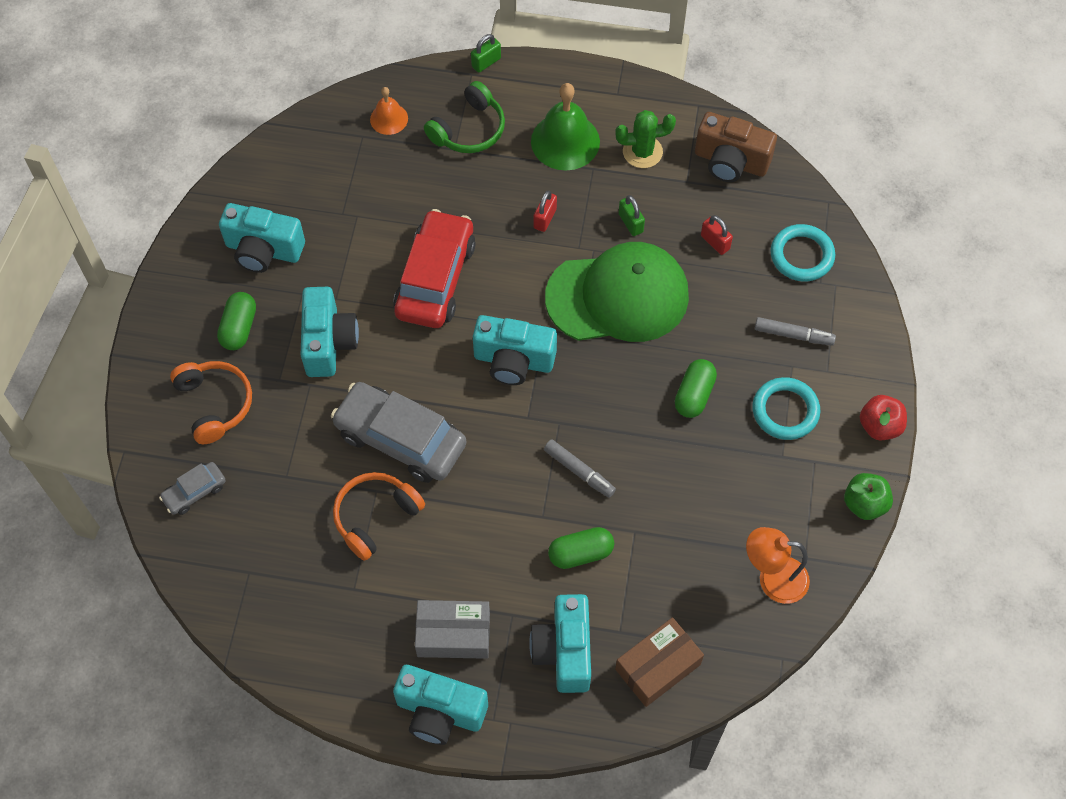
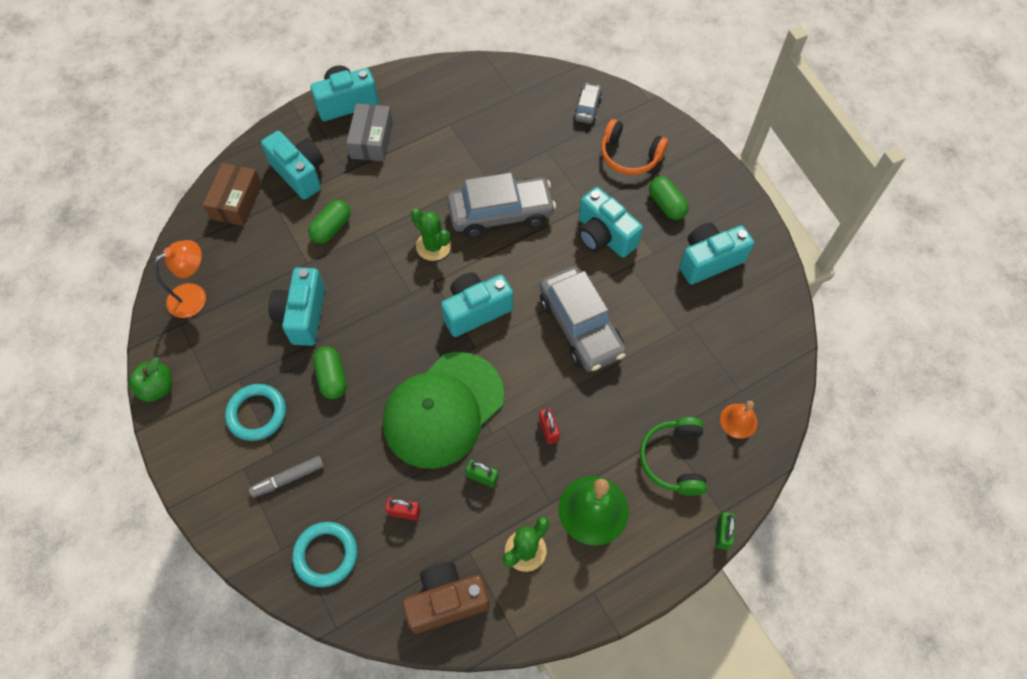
camera: 140 degrees right, 0 degrees up
(375, 517) = (473, 164): orange headphones -> none
(435, 278) = (580, 326): red car -> grey car
(453, 634) = (371, 140): grey box -> grey box turned 45 degrees counterclockwise
(496, 455) = (433, 246): none -> green cactus
(579, 471) = (371, 273): grey marker -> none
(678, 476) = (303, 315): none -> turquoise camera
(879, 426) = (177, 453): red apple -> none

